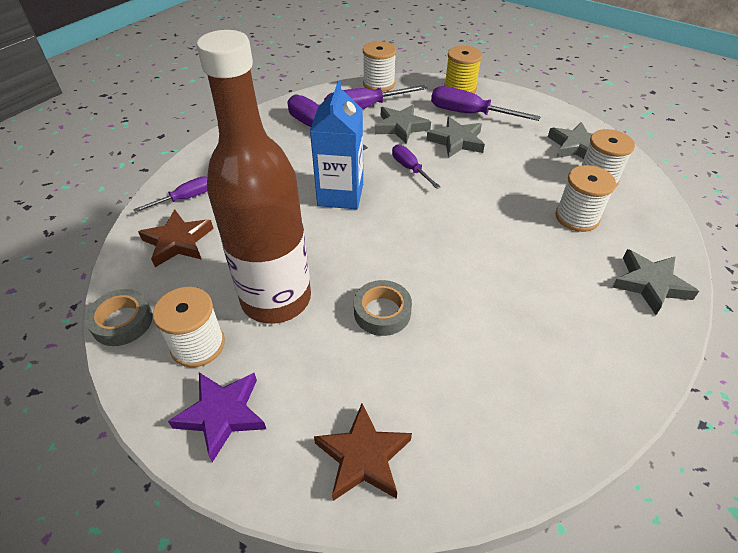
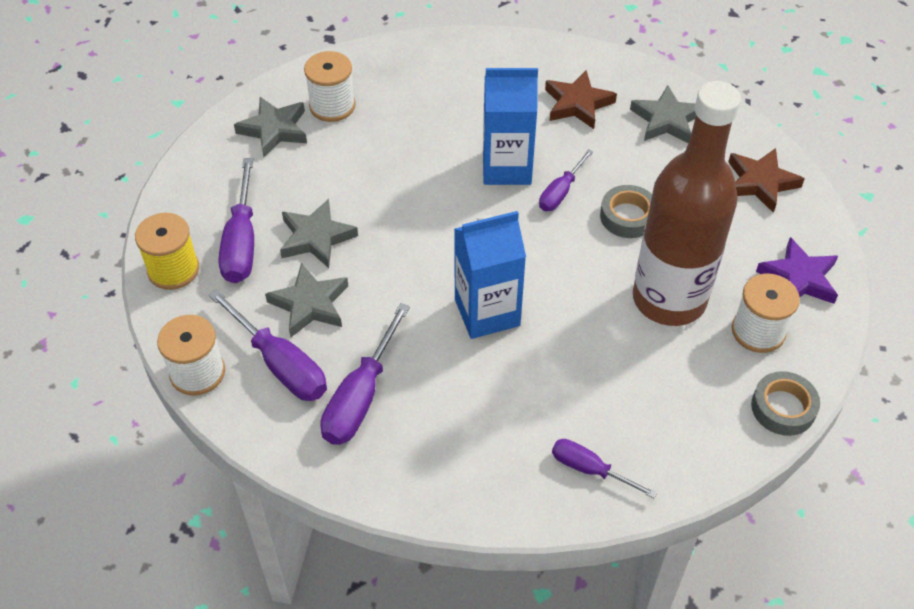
camera: 115 degrees left, 5 degrees up
(178, 242) = (659, 429): brown star -> brown star (577, 104)
(409, 168) = (399, 265): purple screwdriver -> purple screwdriver (560, 193)
(483, 254) = (506, 167): none -> blue carton
(577, 217) = (409, 112): white spool -> none
(650, 284) = (475, 58): grey star -> grey star (666, 120)

